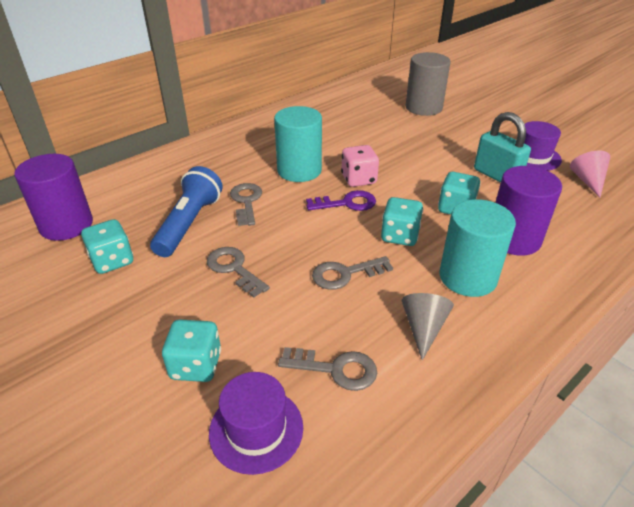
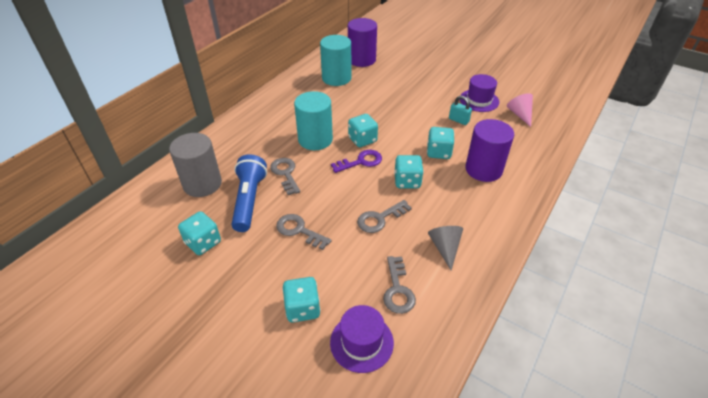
camera: 15 degrees left, 5 degrees up
(66, 225) = (150, 220): purple cylinder -> purple cylinder (361, 60)
(335, 369) = (397, 289): grey key -> grey key turned 90 degrees clockwise
(358, 179) = (362, 140): pink dice -> turquoise dice
(423, 107) = (389, 68): grey cylinder -> grey cylinder (202, 184)
(468, 277) = (462, 204): turquoise cylinder -> turquoise cylinder (336, 78)
(496, 175) = (458, 120): turquoise padlock -> turquoise padlock, size x0.58

